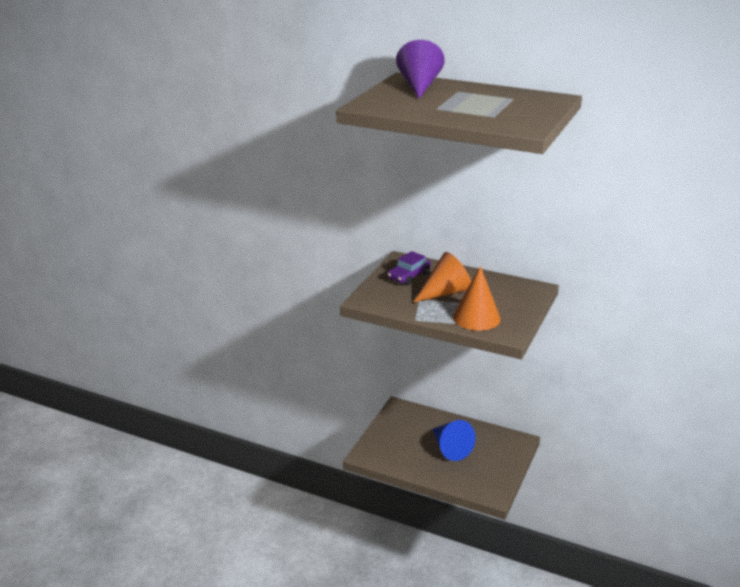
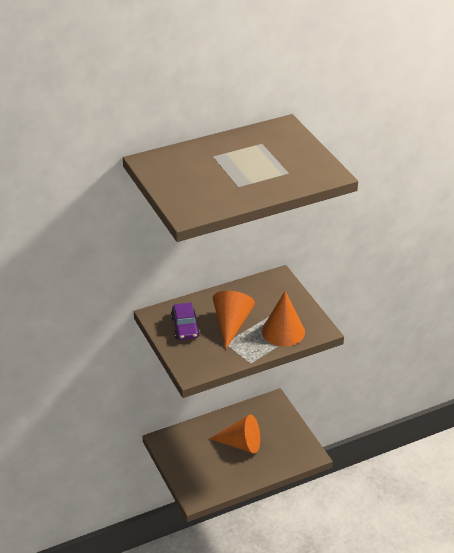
camera: 50 degrees left, 10 degrees up
(419, 86) = (177, 166): purple cone -> none
(450, 448) = (241, 444): blue cone -> orange cone

